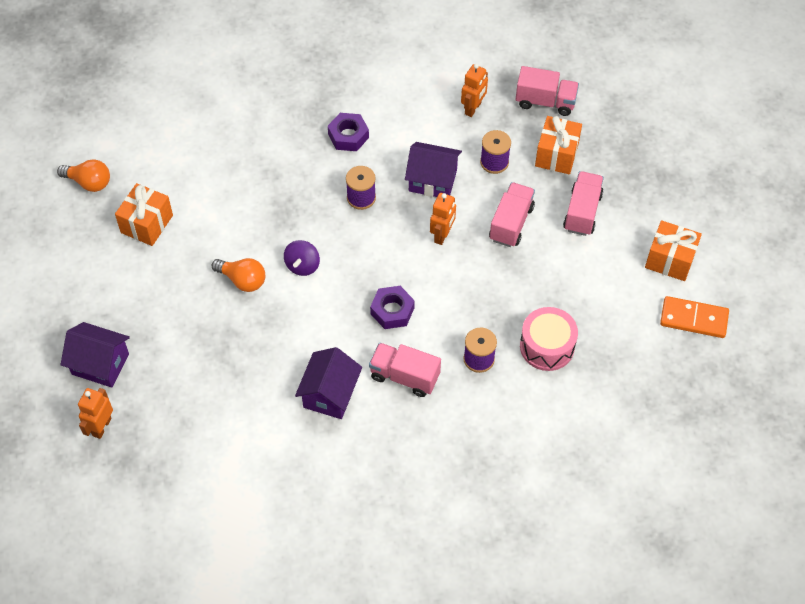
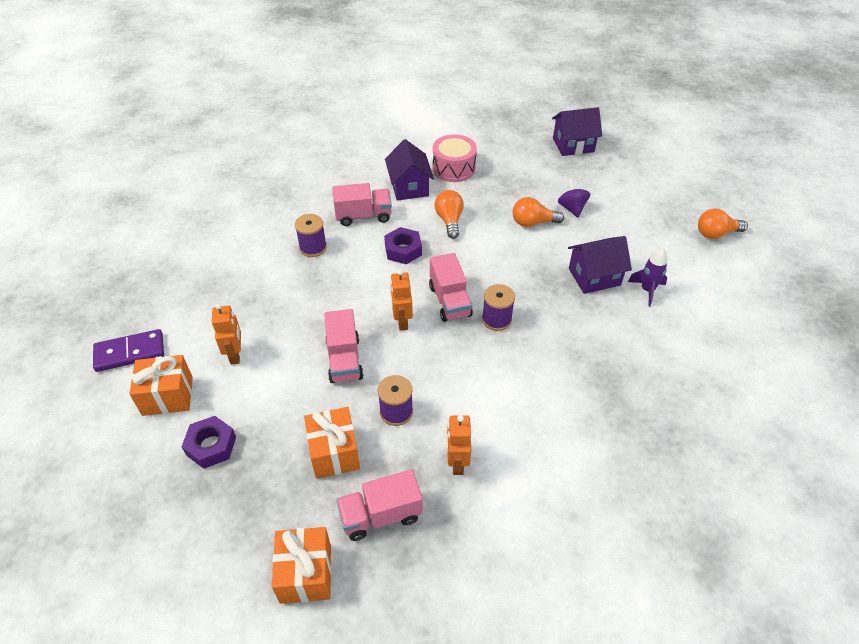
camera: 150 degrees right, 10 degrees down
(101, 427) = (537, 121): orange robot -> orange robot (235, 354)
(147, 224) = (641, 226): orange gift -> orange gift (306, 573)
(211, 161) = (647, 290): none -> purple rocket
(302, 265) = (498, 250): purple spinning top -> purple spinning top (572, 208)
(321, 325) = (449, 220): none -> orange light bulb
(348, 136) = (556, 369): purple nut -> purple nut (211, 446)
(432, 180) = (444, 364): purple house -> purple house (594, 277)
(547, 346) = (260, 277): pink drum -> pink drum (454, 168)
(582, 212) = (278, 403): pink truck -> pink truck (450, 301)
(693, 319) = (130, 352): orange domino -> purple domino

